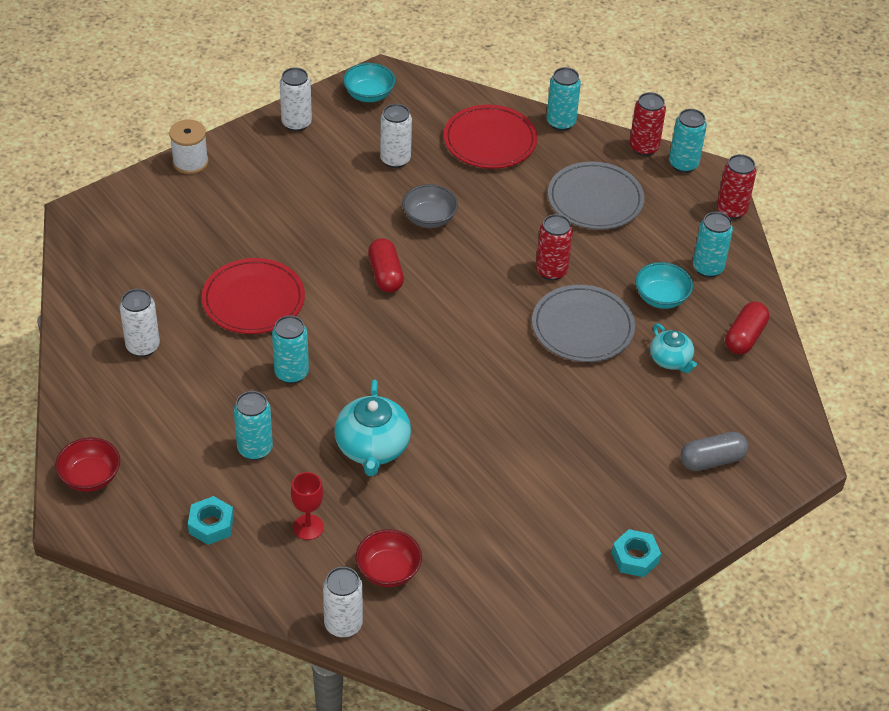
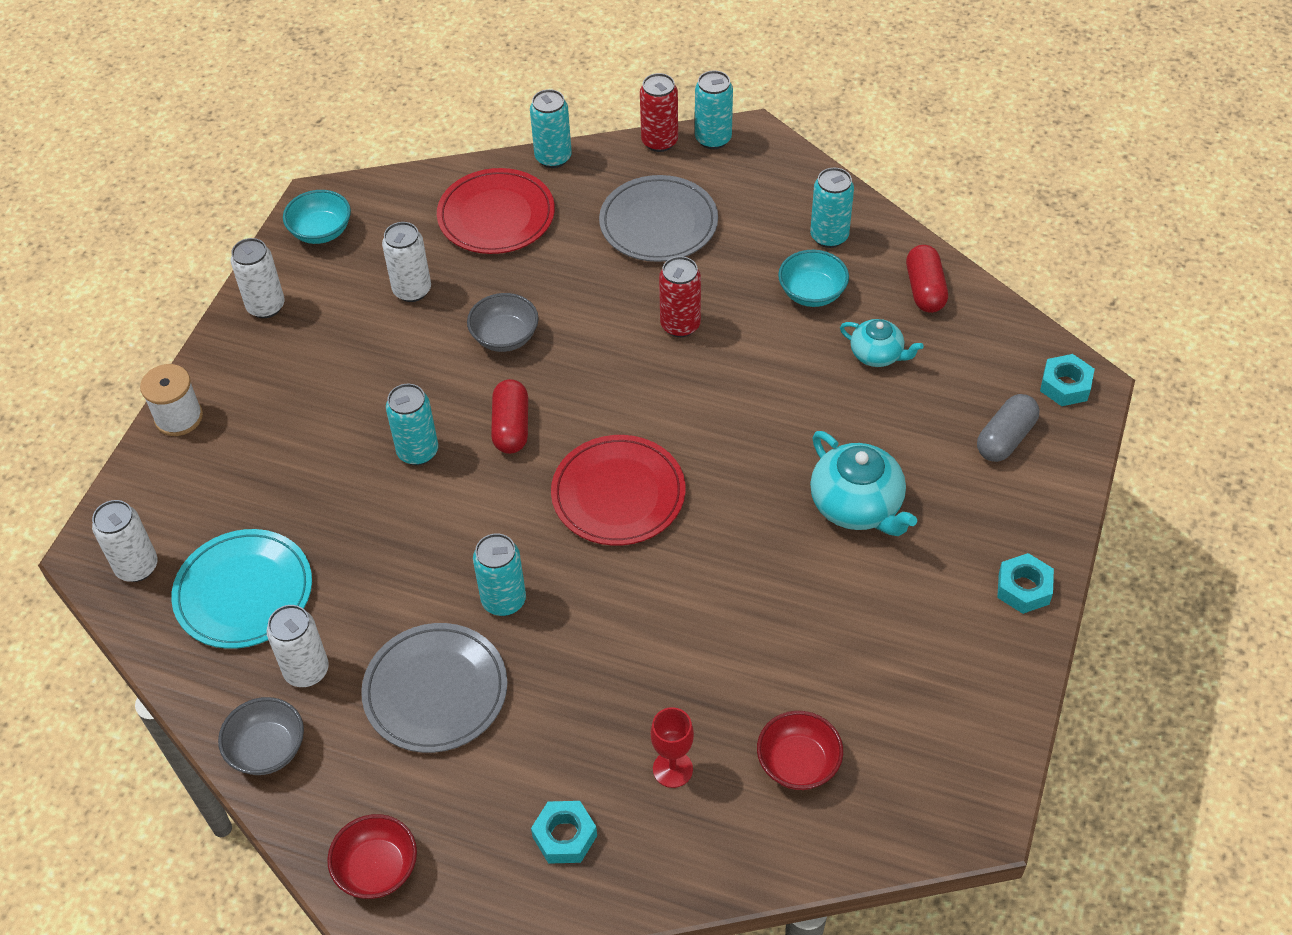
camera: 30 degrees left, 5 degrees up
(85, 377) = (267, 749): none -> grey bowl
(144, 282) = (244, 592): none -> turquoise plate
(253, 300) = (389, 540): red plate -> red plate (618, 494)
(255, 449) = (537, 714): turquoise can -> turquoise can (418, 451)
(343, 624) = (804, 857): white can -> white can (137, 567)
(372, 448) = (663, 633): turquoise teapot -> turquoise teapot (857, 506)
(385, 274) = (511, 427): red capsule -> red capsule turned 45 degrees clockwise
(582, 327) = (763, 369): grey plate -> grey plate (435, 691)
(731, 210) = (799, 163): red can -> none
(789, 451) = (1065, 385): none -> turquoise nut

